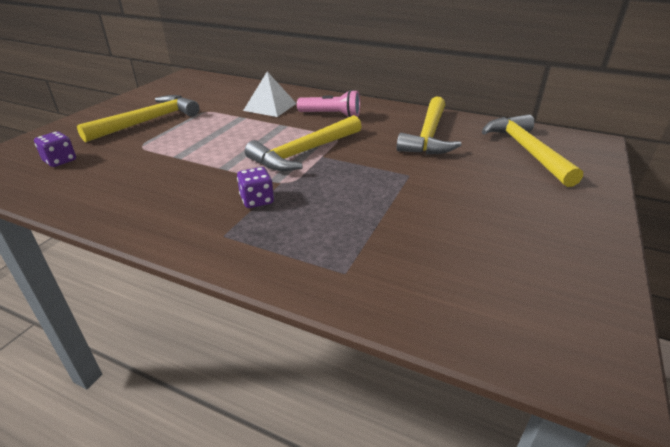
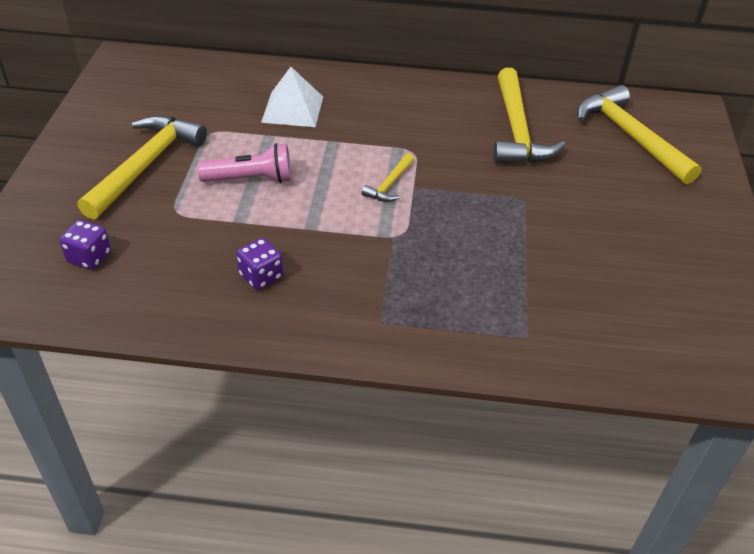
camera: 20 degrees left, 10 degrees up
(257, 200) = (383, 268): purple dice -> purple dice (261, 276)
(304, 152) = (389, 185): yellow hammer -> yellow hammer, size x0.47
(331, 115) = (382, 112): pink flashlight -> pink flashlight (251, 179)

